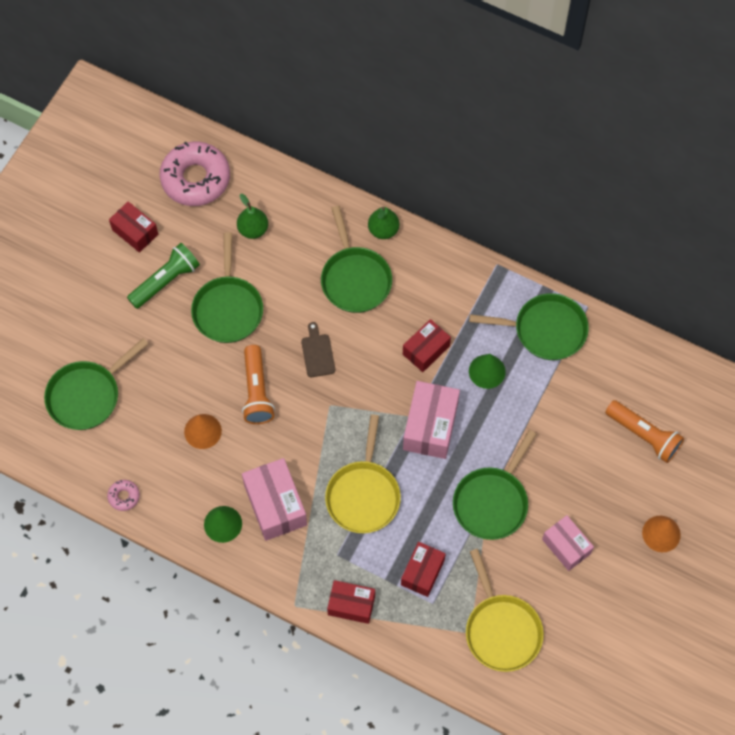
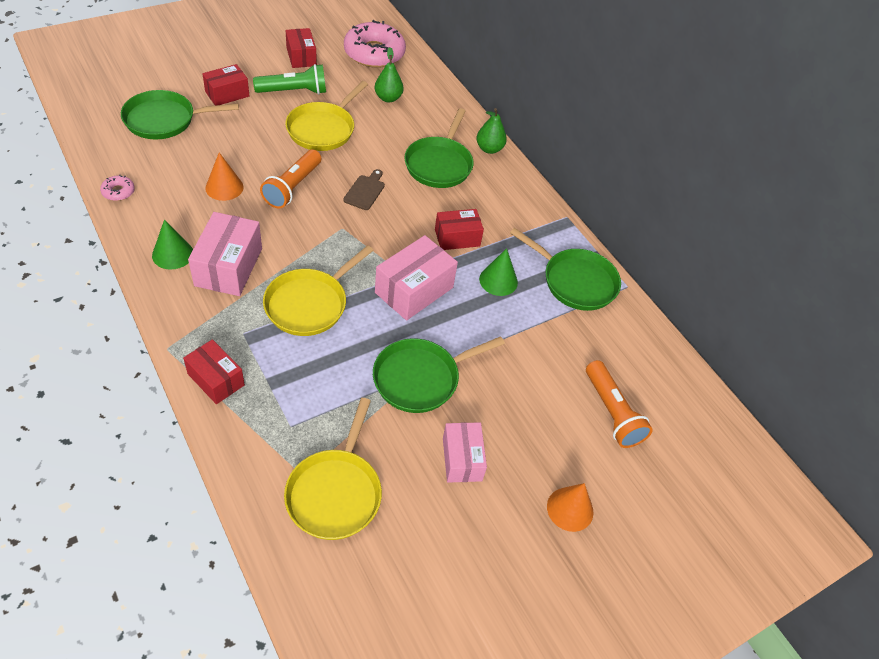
camera: 25 degrees right, 15 degrees down
(228, 308) = (323, 129): green pan -> yellow pan
(422, 572) = (305, 394): red box -> red box (227, 94)

